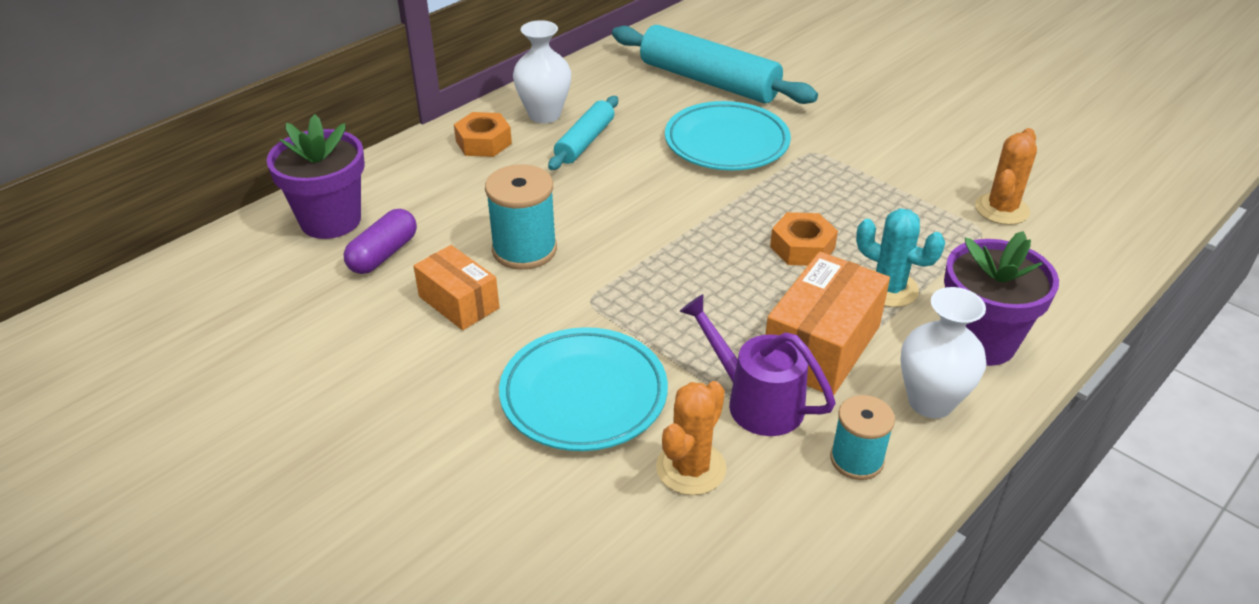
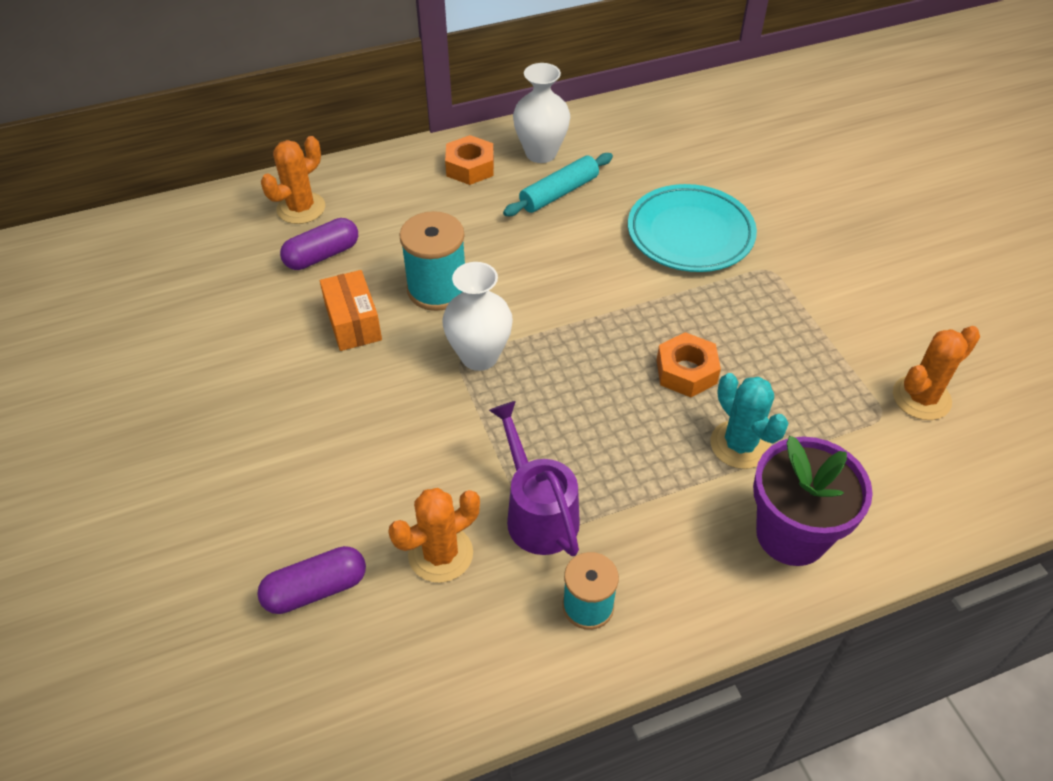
camera: 25 degrees right, 10 degrees up
(331, 220) = (301, 208): purple flower pot -> orange cactus
(584, 395) = (398, 449): turquoise plate -> none
(589, 545) = (316, 589): none -> purple capsule
(708, 81) = (718, 159): turquoise rolling pin -> none
(822, 346) = (634, 481): orange box -> none
(930, 402) = (697, 577): white vase -> white vase (479, 356)

